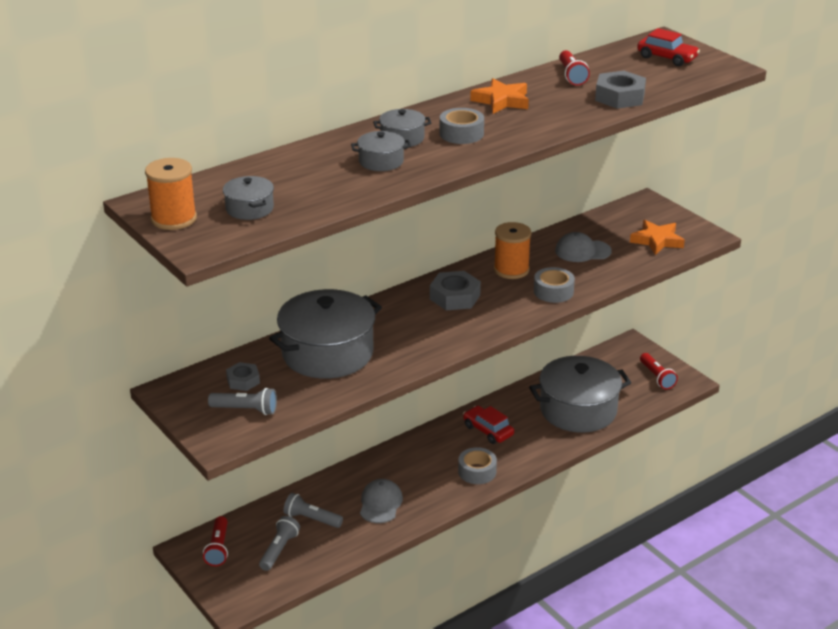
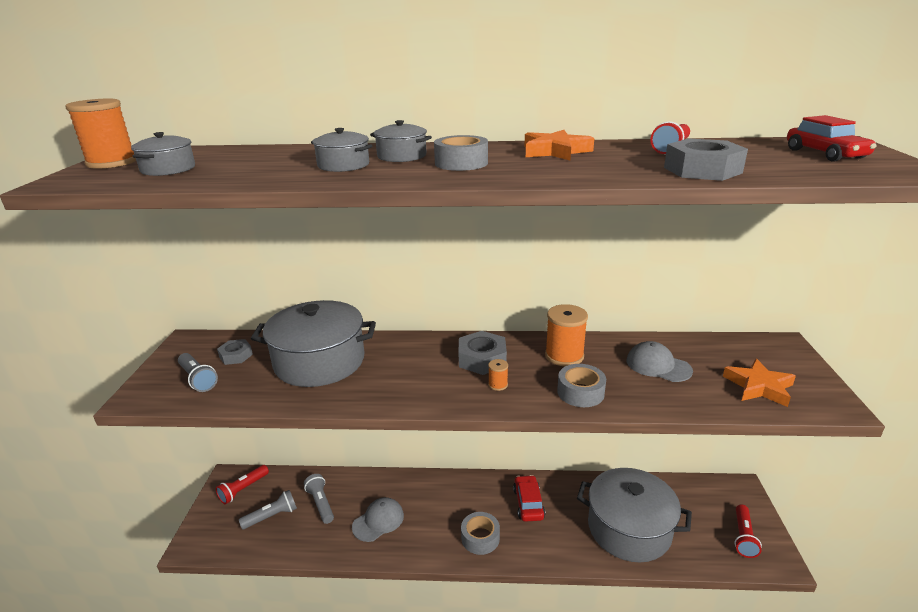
camera: 40 degrees right, 5 degrees down
(491, 310) = (498, 385): none -> orange spool

